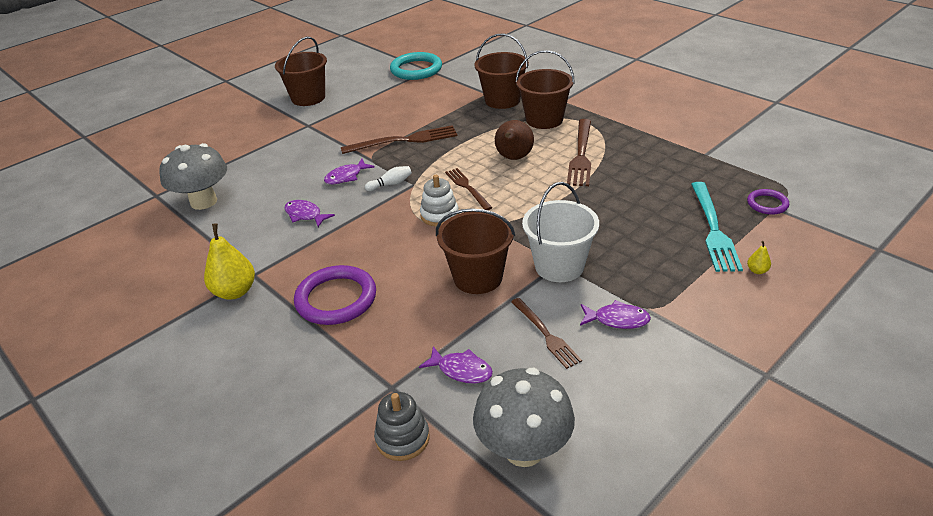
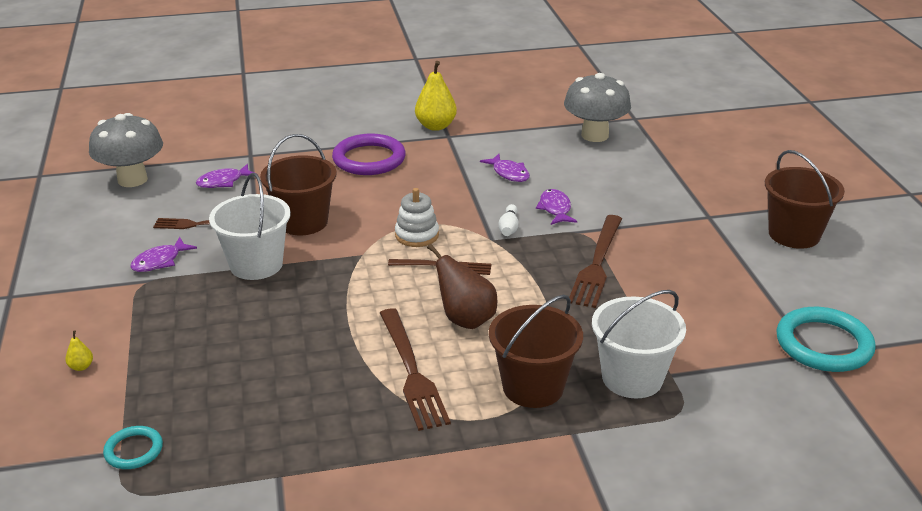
camera: 120 degrees right, 5 degrees down
(305, 215) = (509, 173): purple fish -> purple fish turned 75 degrees clockwise
(402, 438) = (206, 147): grey stacking toy -> none
(502, 100) = (632, 378): brown bucket -> white bucket
(581, 154) = (411, 371): brown fork -> brown fork turned 150 degrees counterclockwise
(713, 229) = (163, 381): turquoise fork -> none
(767, 204) = (133, 450): purple ring -> turquoise ring

